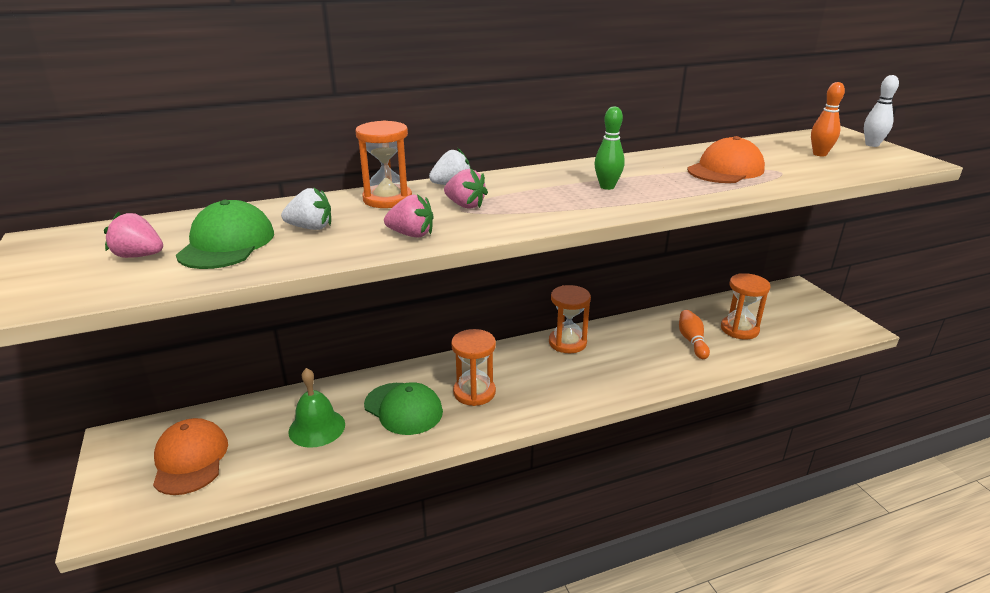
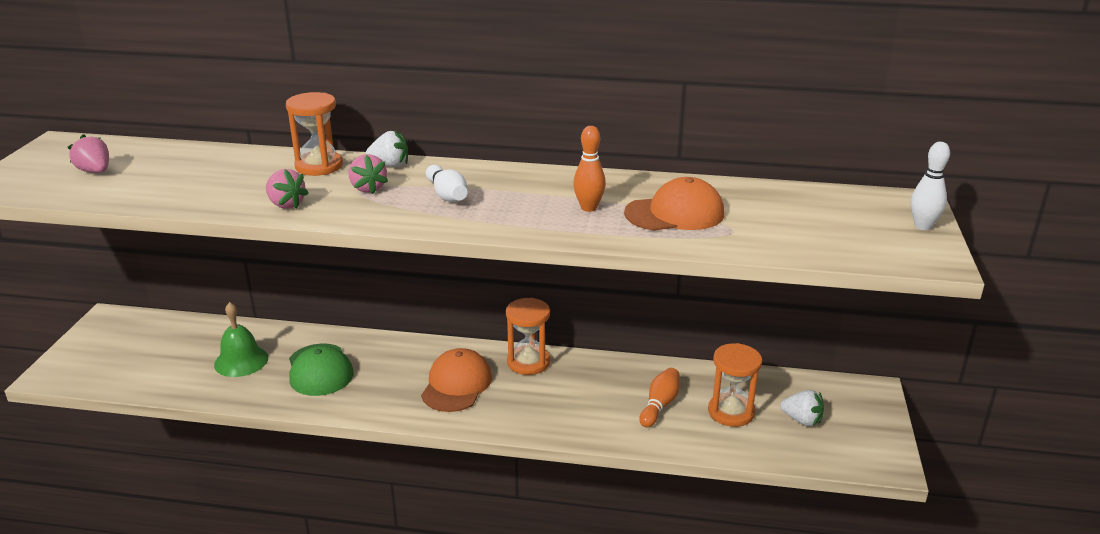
camera: 30 degrees right, 0 degrees up
(190, 459) = (137, 352): orange cap -> orange cap (456, 384)
(227, 243) = (157, 176): green cap -> none
(311, 228) = (227, 178): white strawberry -> white strawberry (802, 420)
(474, 392) = (391, 378): orange hourglass -> none
(542, 195) = (447, 195): none -> white bowling pin
(607, 187) = (520, 202): green bowling pin -> none
(819, 154) = (826, 222): orange bowling pin -> orange bowling pin (588, 208)

